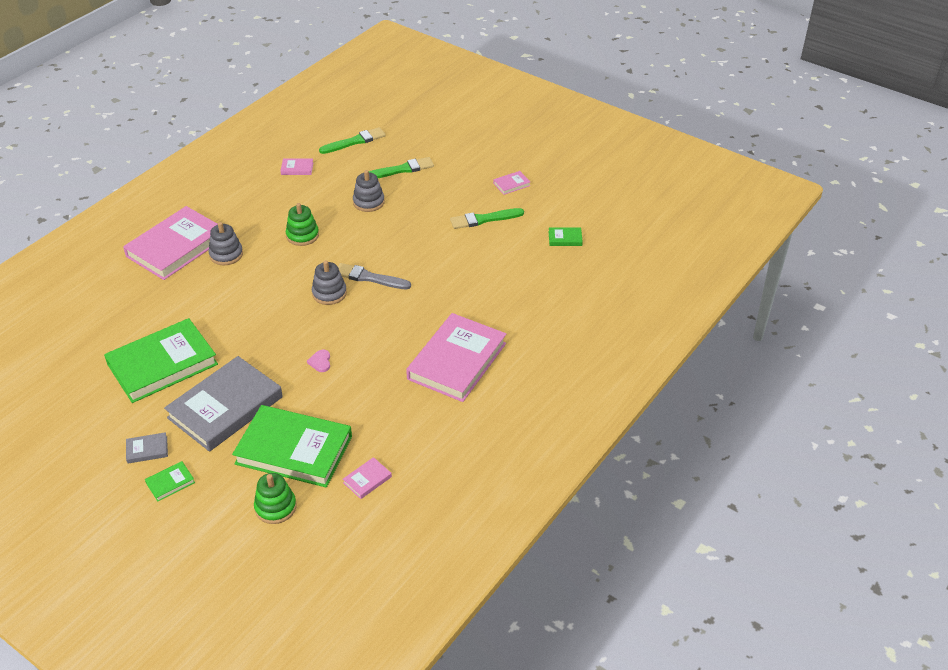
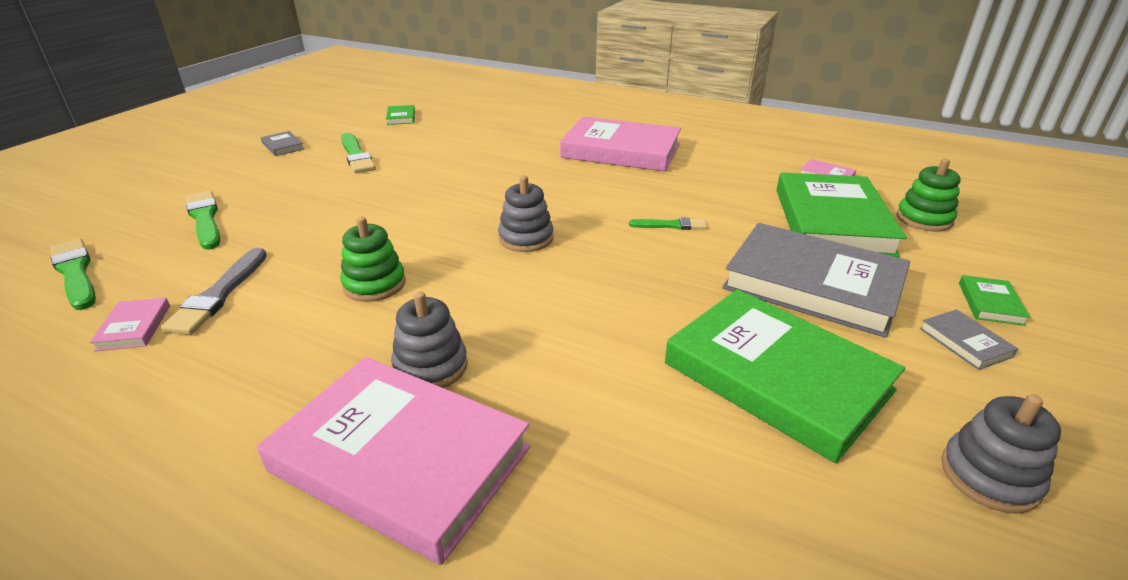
camera: 100 degrees left, 10 degrees down
(170, 483) = (990, 303): green book -> green book turned 60 degrees clockwise
(320, 362) = (671, 225): pink heart -> green brush
(368, 202) = (290, 235): grey stacking toy -> grey stacking toy (989, 476)
(369, 278) = (484, 213): grey brush -> grey brush (219, 294)
(511, 184) = (283, 146): pink book -> grey book

